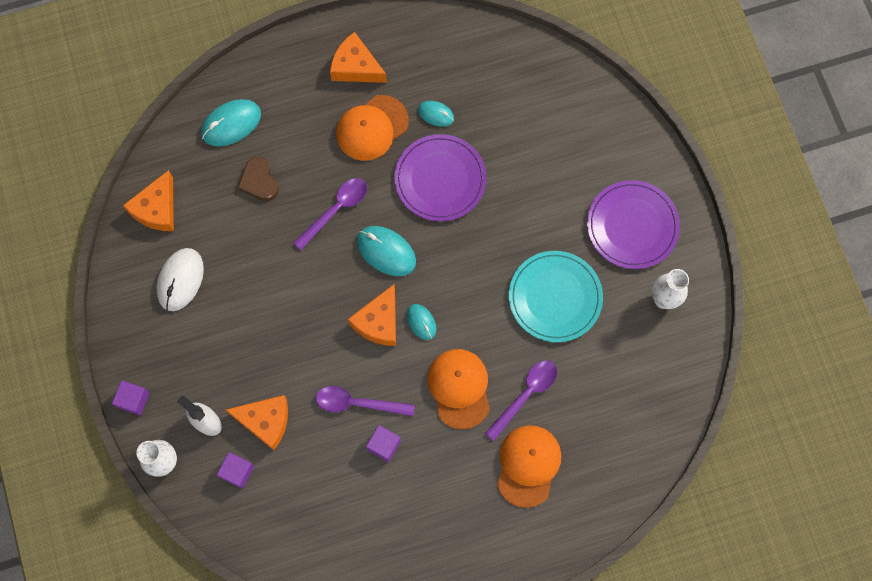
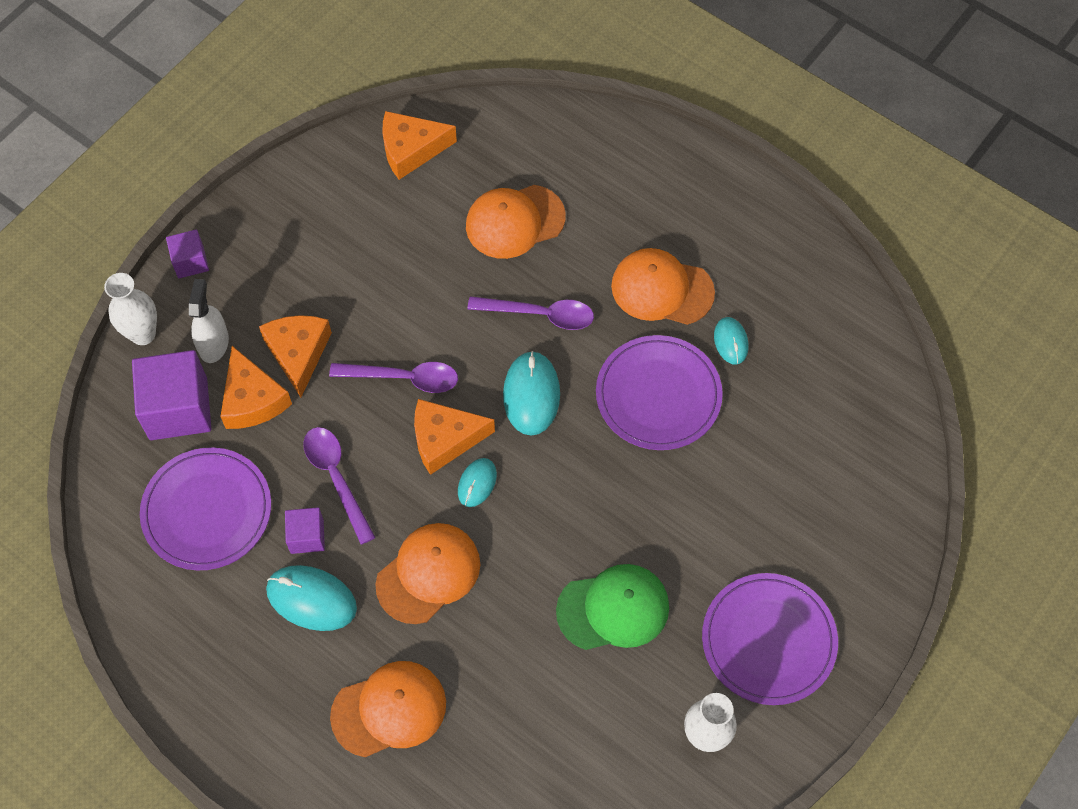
camera: 55 degrees right, 10 degrees down
(180, 280) = (350, 220): white mouse -> none
(231, 124) = (557, 155): turquoise mouse -> turquoise mouse (311, 599)
(237, 471) = (178, 408): purple cube -> purple cube, size x1.88
(259, 181) = (514, 221): brown heart -> orange cap
(323, 496) = (207, 511): none -> purple plate
(355, 67) = (718, 228): orange cheese -> orange cheese (298, 353)
(525, 395) = (472, 652): purple spoon -> purple spoon (404, 378)
(555, 297) = (613, 609): turquoise plate -> green cap

